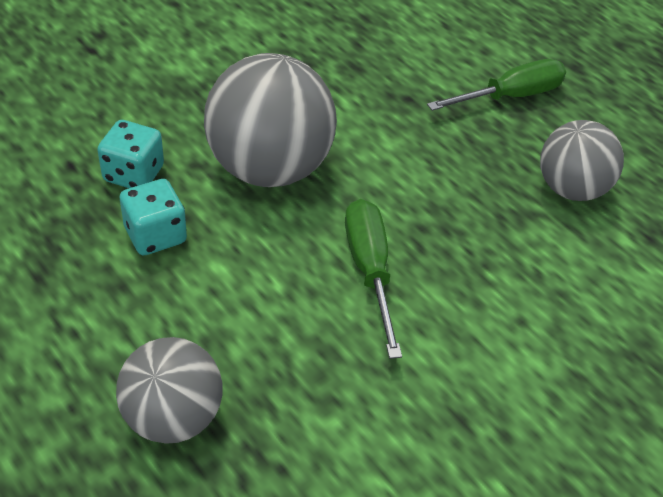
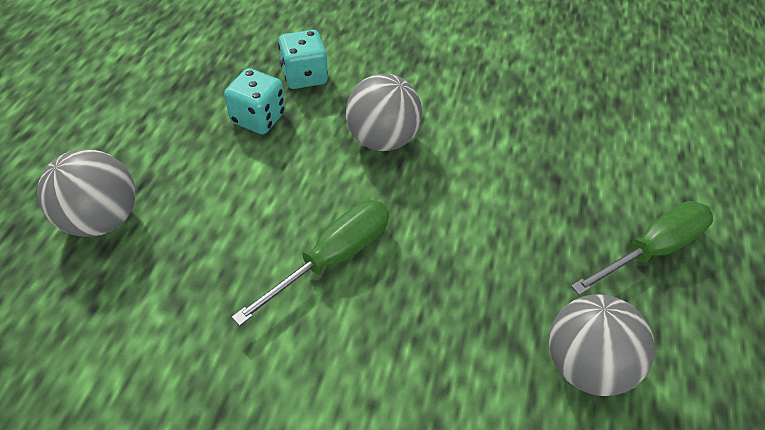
camera: 55 degrees right, 5 degrees up
(269, 168) = (381, 139): grey ball -> grey ball, size x0.63
(510, 96) = (650, 249): green screwdriver -> green screwdriver turned 60 degrees counterclockwise

